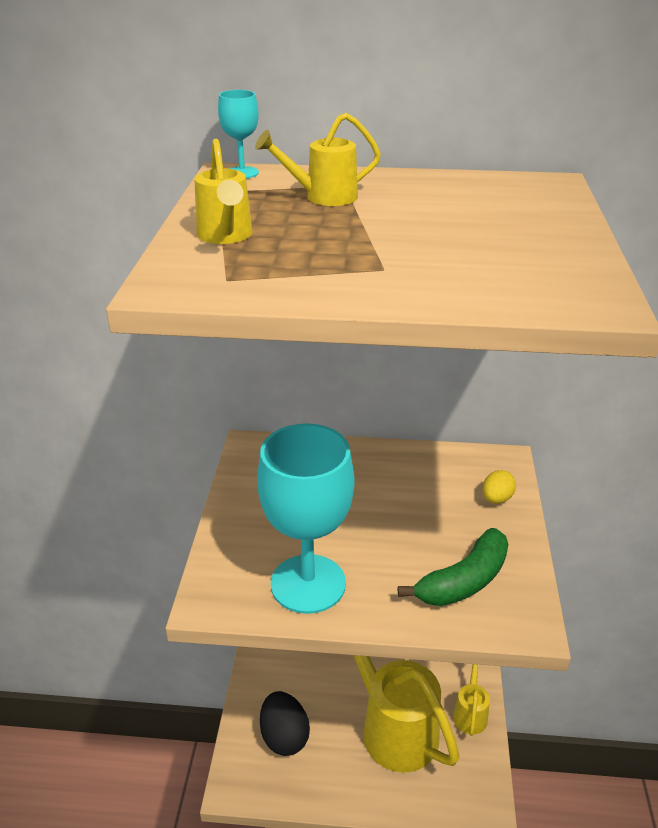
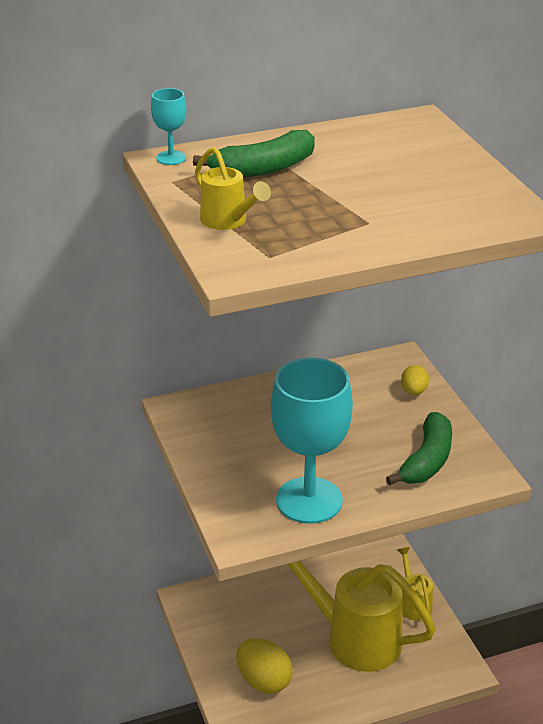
camera: 25 degrees left, 0 degrees up
(284, 737) = (264, 681): black egg -> yellow egg
(323, 197) = (263, 169): yellow watering can -> green banana

